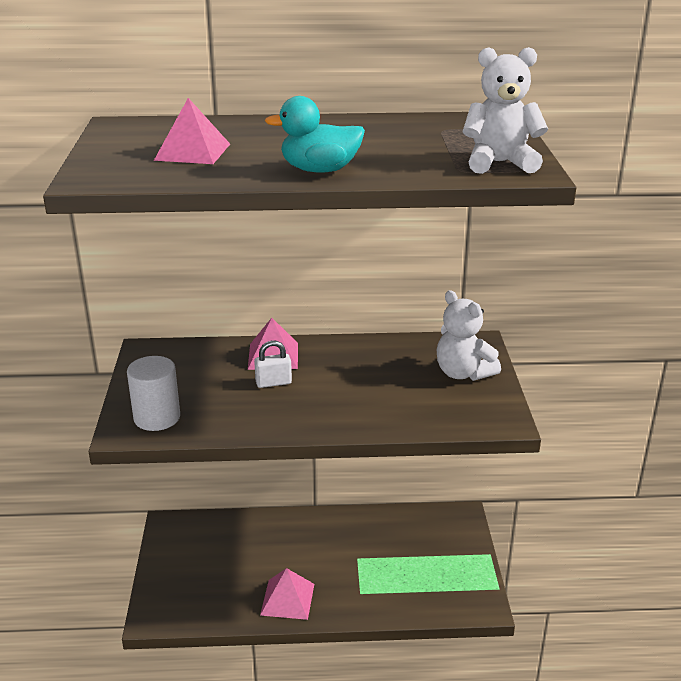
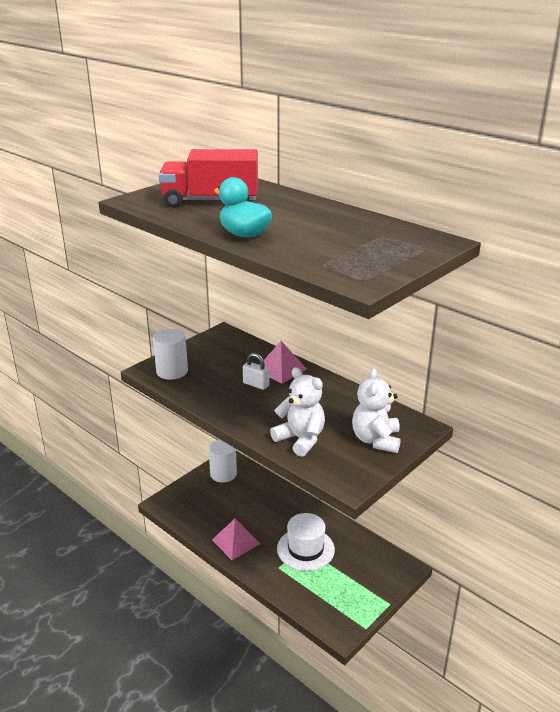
camera: 45 degrees right, 0 degrees up
(182, 542) = (223, 474): none -> white cylinder
(192, 152) = (210, 201): pink pyramid -> red truck
(362, 558) = (305, 549): none -> white hat
(499, 163) = (359, 270): white teddy bear -> white teddy bear (300, 439)

